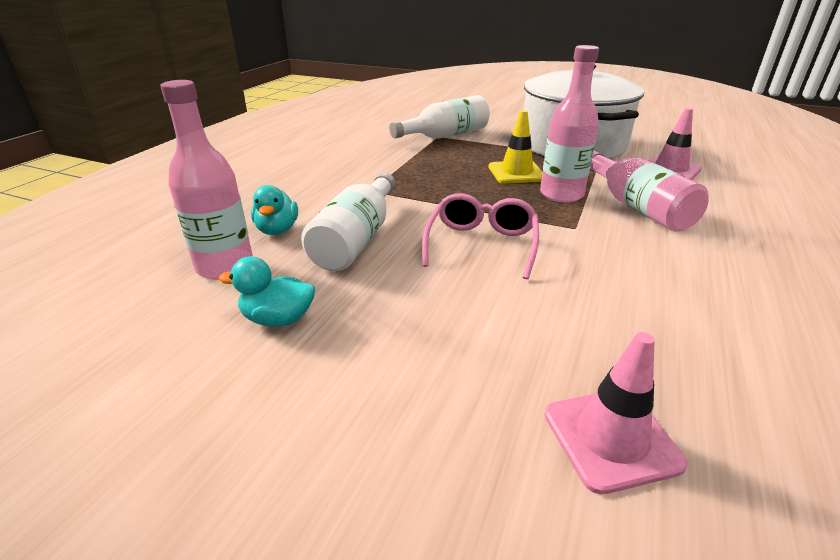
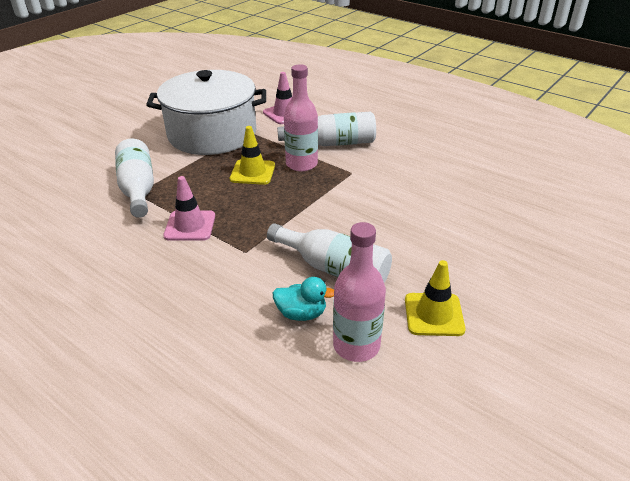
camera: 75 degrees left, 5 degrees up
(278, 319) = (434, 314): turquoise duck -> yellow traffic cone
(481, 244) = (361, 213): pink glasses -> none
(611, 438) = (531, 215): pink traffic cone -> pink traffic cone (190, 226)
(637, 207) = (333, 143): pink bottle -> white bottle

